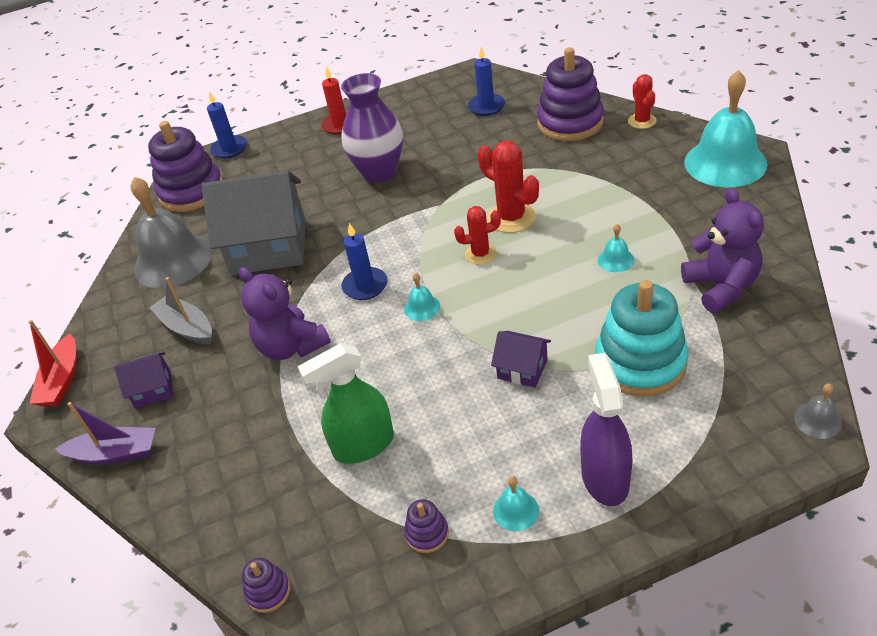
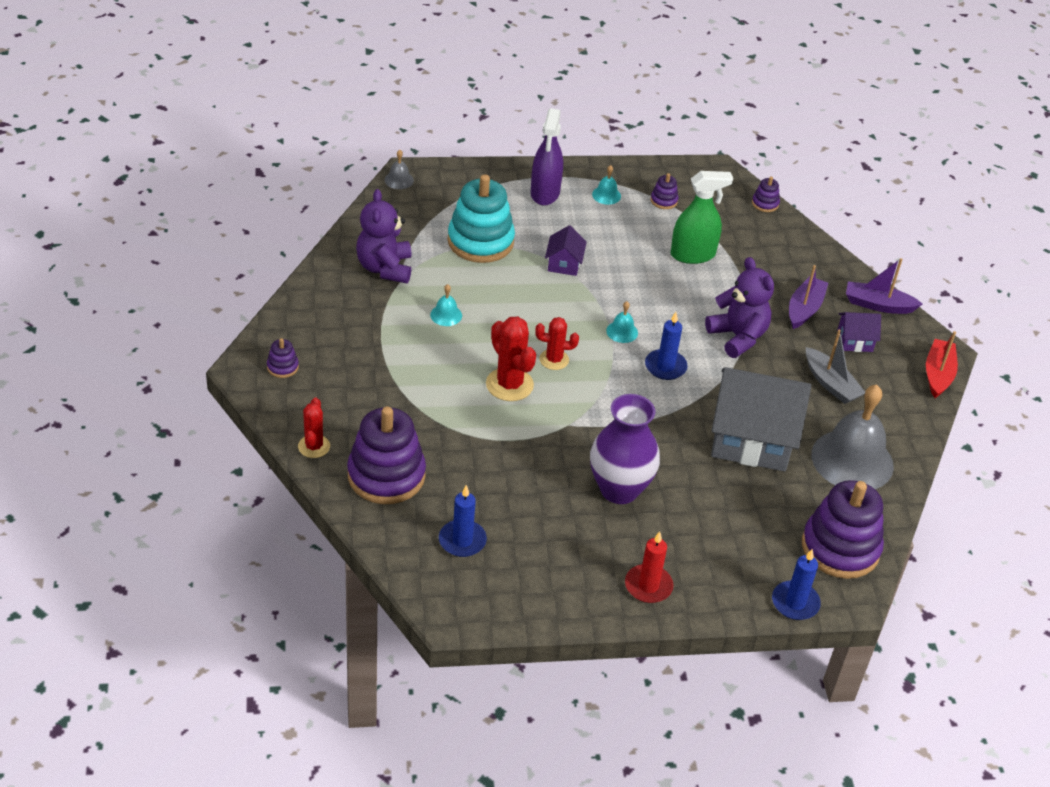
camera: 175 degrees left, 0 degrees up
(212, 413) = (804, 309): none -> purple boat
(522, 369) = (564, 264): purple house -> purple house turned 60 degrees clockwise
(725, 163) = (282, 367): turquoise bell -> purple stacking toy

